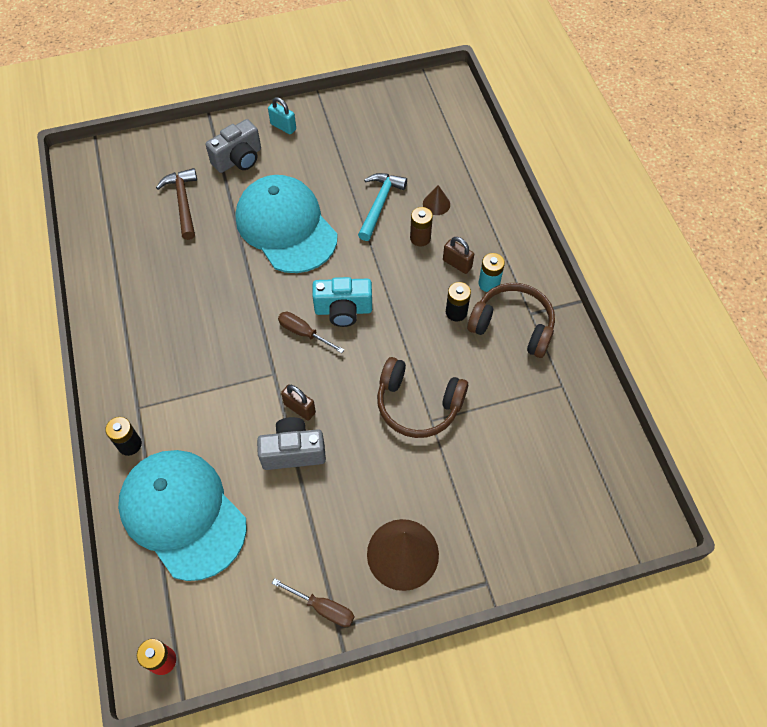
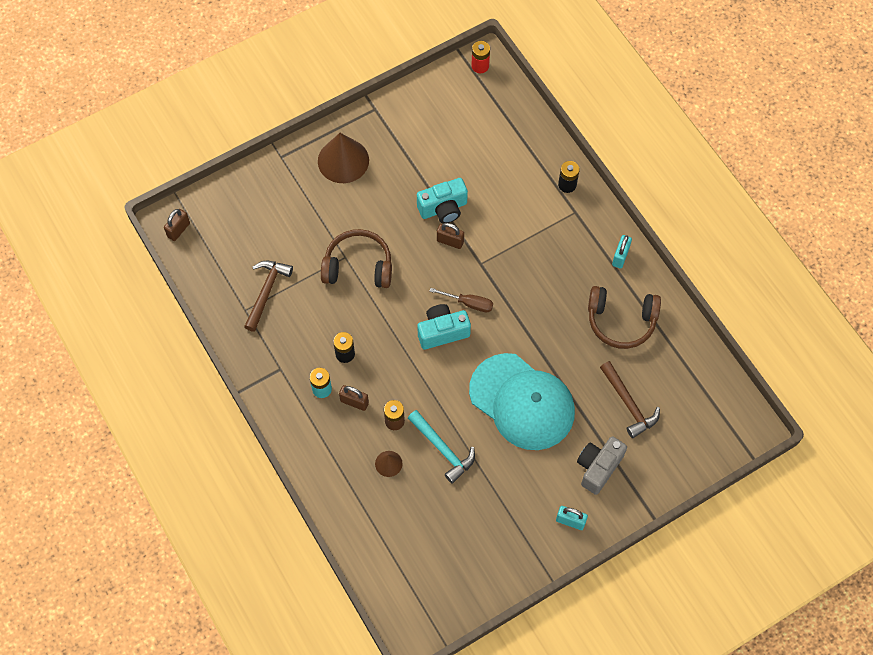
camera: 165 degrees right, 5 degrees up
(113, 343) = (620, 256): none -> turquoise padlock
(183, 514) = (506, 149): turquoise cap -> none
(293, 452) = (443, 208): grey camera -> turquoise camera
(323, 608) = (387, 117): brown screwdriver -> none
(379, 204) = (443, 449): turquoise hammer -> turquoise hammer turned 45 degrees counterclockwise
(513, 325) = (294, 353): brown headphones -> brown headphones (621, 321)
(534, 400) = (266, 292): none -> brown hammer
(638, 508) = (178, 230): none -> brown padlock

